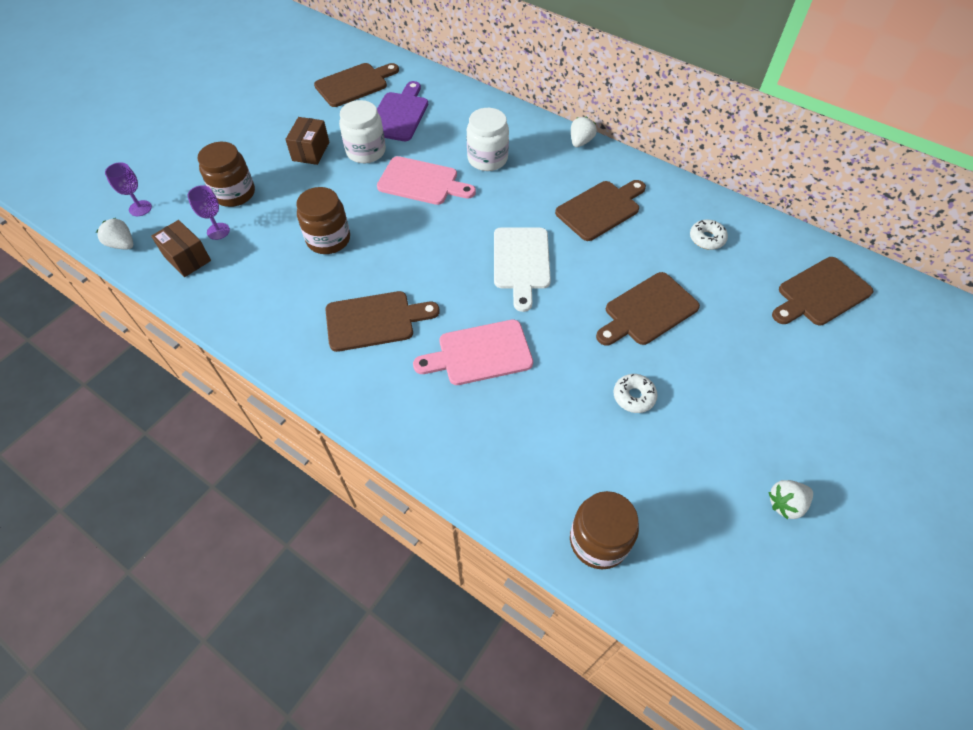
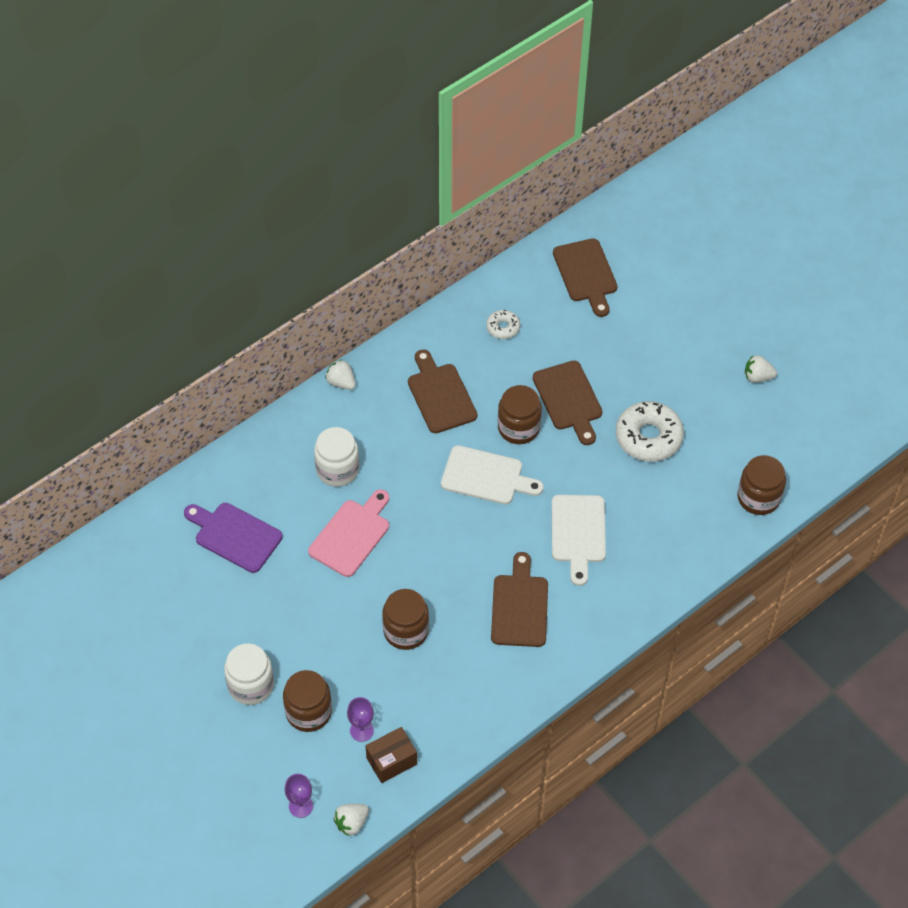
camera: 75 degrees left, 0 degrees up
(311, 151) = (266, 631): brown box -> none
(354, 84) = (161, 571): brown cutting board -> none
(366, 151) = (285, 578): white jar -> white jar (251, 685)
(480, 354) = (578, 533): pink cutting board -> white cutting board
(591, 276) = (518, 428): none -> brown jar
(634, 396) = (648, 437): white donut -> white donut, size x1.93
(785, 504) = (757, 377): white strawberry -> white strawberry turned 105 degrees clockwise

